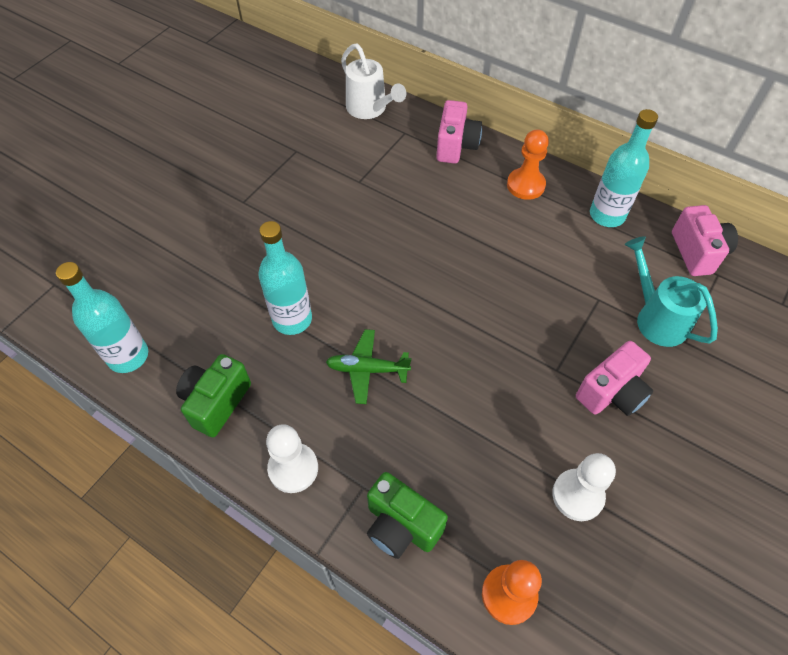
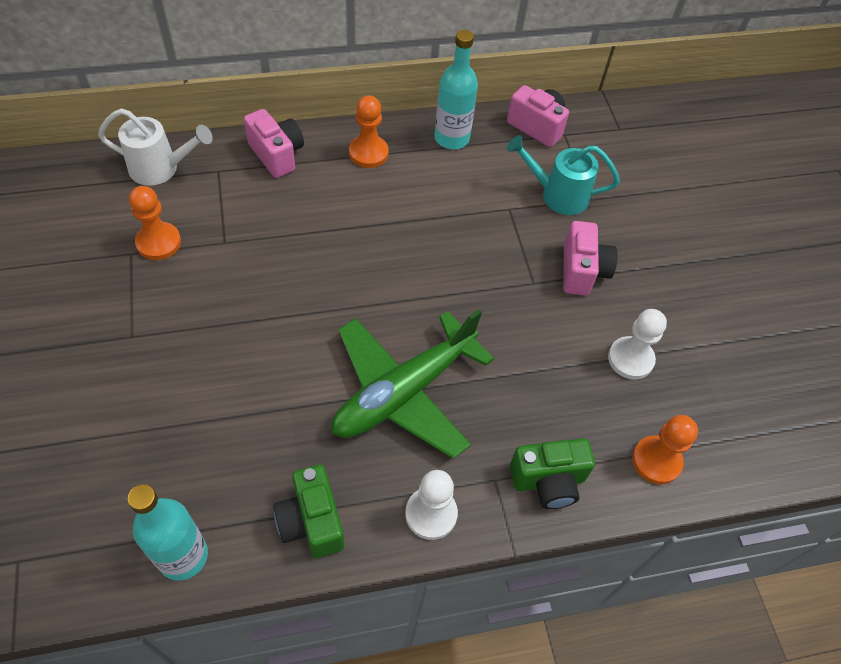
camera: 50 degrees left, 0 degrees up
(292, 319) = (298, 402): turquoise bottle -> none
(319, 155) = (158, 242): none -> orange pawn
(367, 369) = (403, 392): green plane -> green plane, size x2.05

